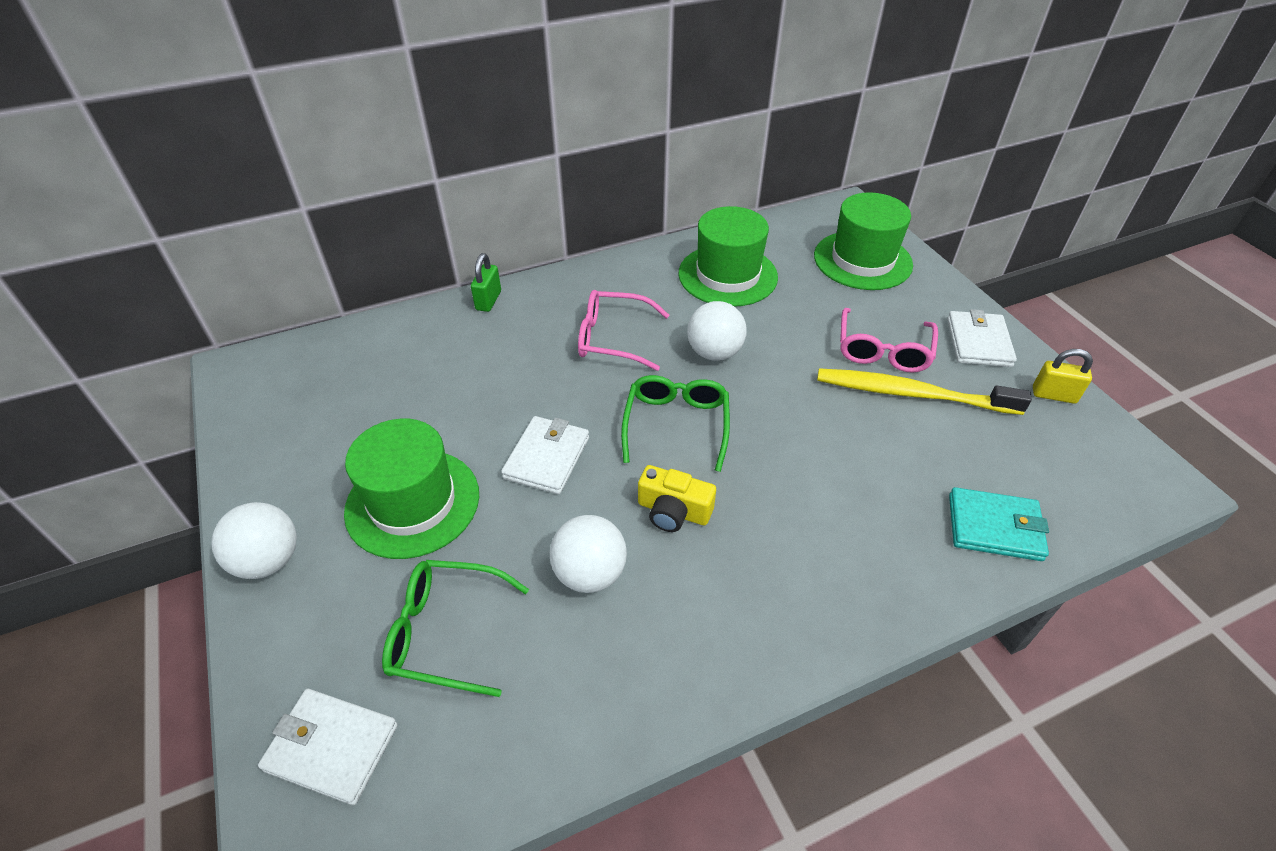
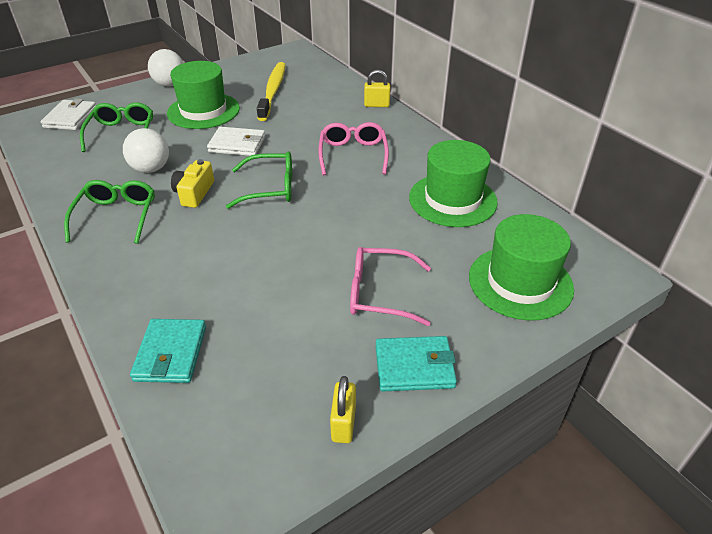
camera: 80 degrees right, 5 degrees down
(488, 300) = (376, 105): green padlock -> yellow padlock
(714, 353) = (350, 199): white ball -> none
(720, 612) = (117, 216): none -> green glasses
(911, 394) = (324, 310): yellow toothbrush -> yellow toothbrush (273, 91)
(978, 342) = (414, 366): white wallet -> turquoise wallet

